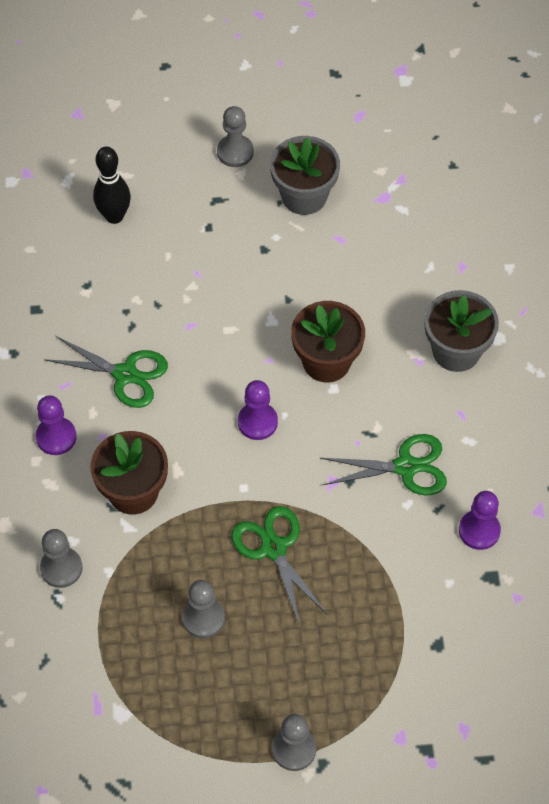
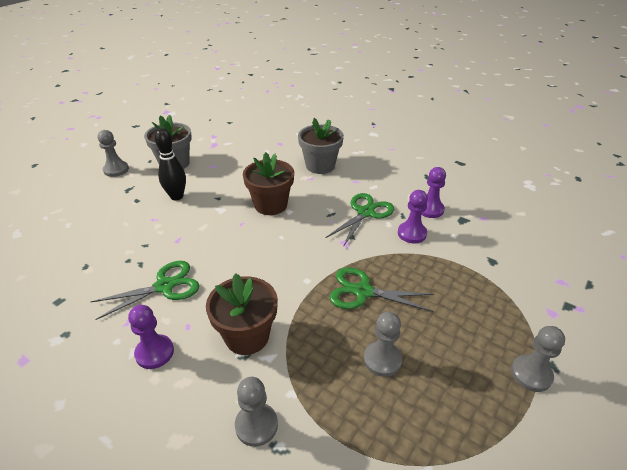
camera: 50 degrees left, 20 degrees down
(114, 216) = (69, 229): black bowling pin -> black bowling pin (177, 196)
(257, 422) = (272, 249): purple pawn -> purple pawn (412, 233)

